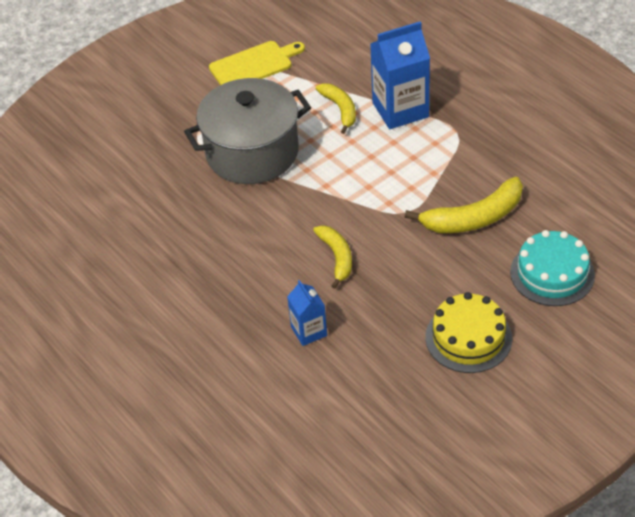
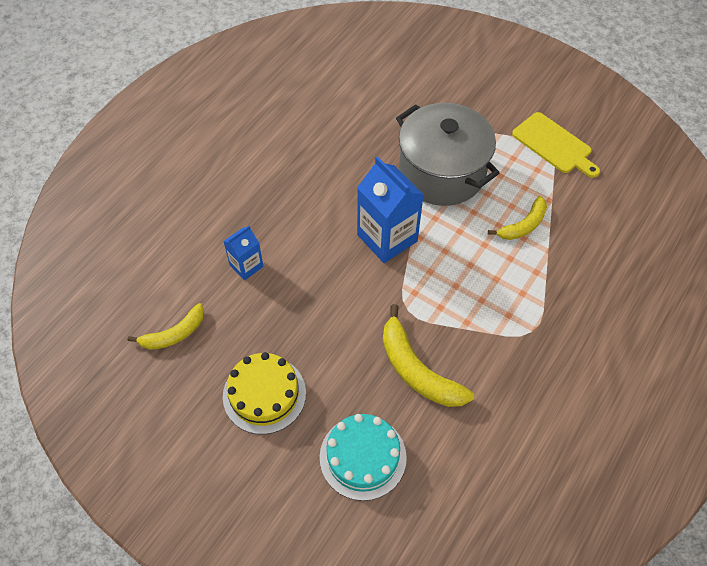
camera: 70 degrees right, 10 degrees up
(337, 257) = (335, 266): yellow banana -> yellow banana (174, 334)
(400, 110) = (543, 275): blue carton -> blue carton (387, 238)

